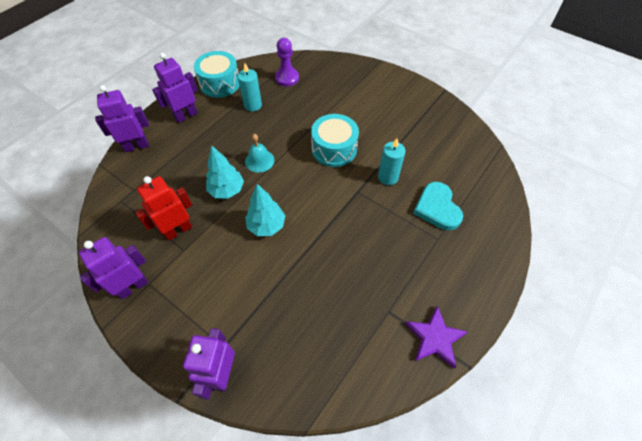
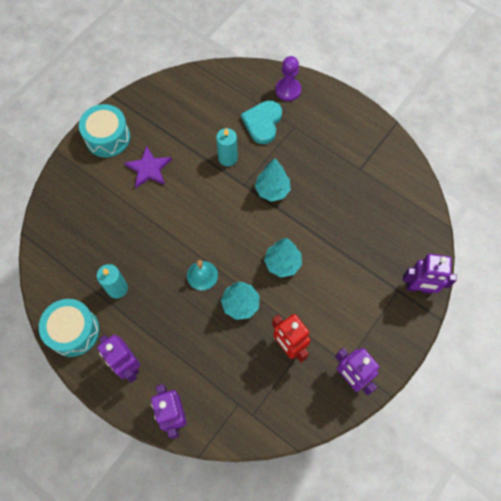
camera: 90 degrees left, 10 degrees up
(287, 78) = (74, 252): purple pawn -> purple pawn (288, 90)
(334, 149) = (189, 203): turquoise drum -> turquoise drum (108, 138)
(352, 217) = (272, 190): none -> turquoise tree
(435, 338) = (378, 140): purple star -> purple star (149, 169)
(437, 208) = (263, 123): turquoise heart -> turquoise heart turned 120 degrees clockwise

